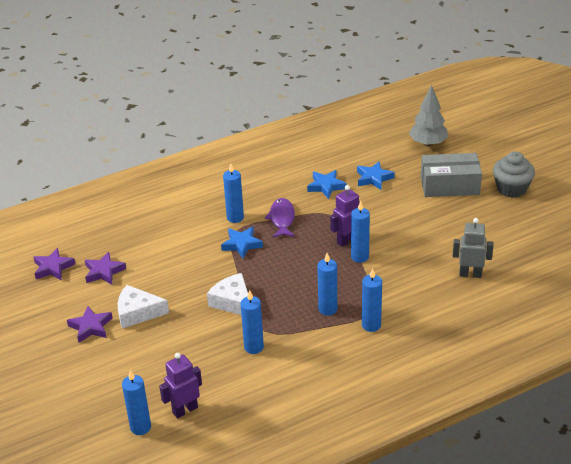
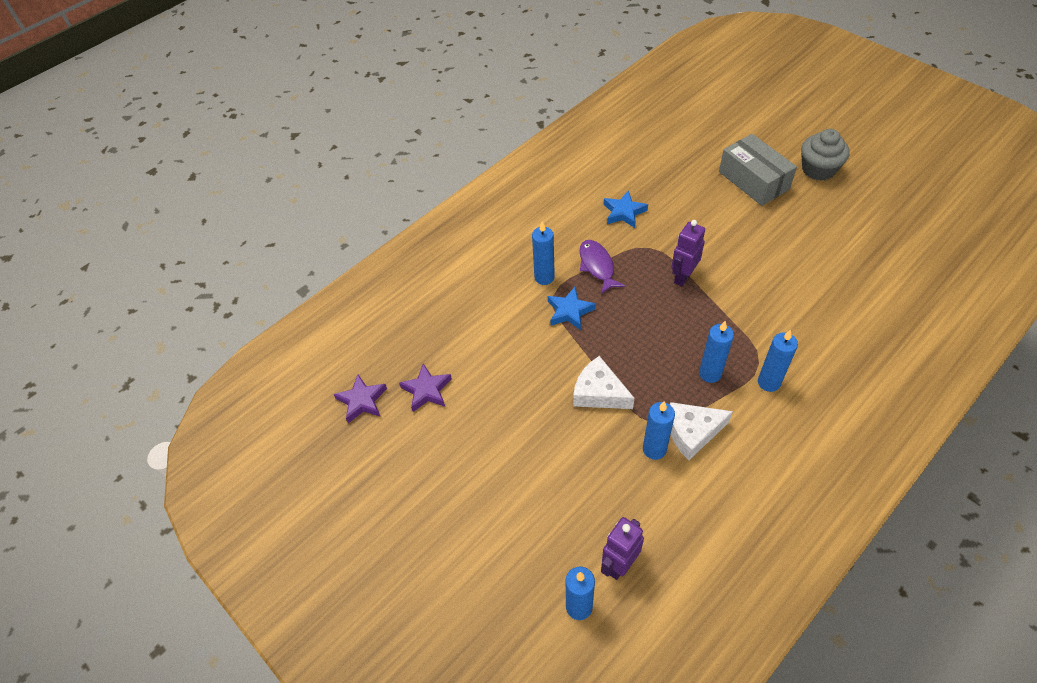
camera: 15 degrees left, 15 degrees up
(90, 327) = (448, 474): purple star -> none
(137, 313) = (495, 438): white cheese -> white cheese (692, 432)
(360, 257) = (708, 295): blue candle -> none
(374, 178) = (669, 190): blue star -> none
(428, 143) = (703, 134): grey tree -> none
(449, 185) = (753, 180): grey box -> grey box turned 75 degrees clockwise
(470, 274) = (836, 287): grey robot -> none

